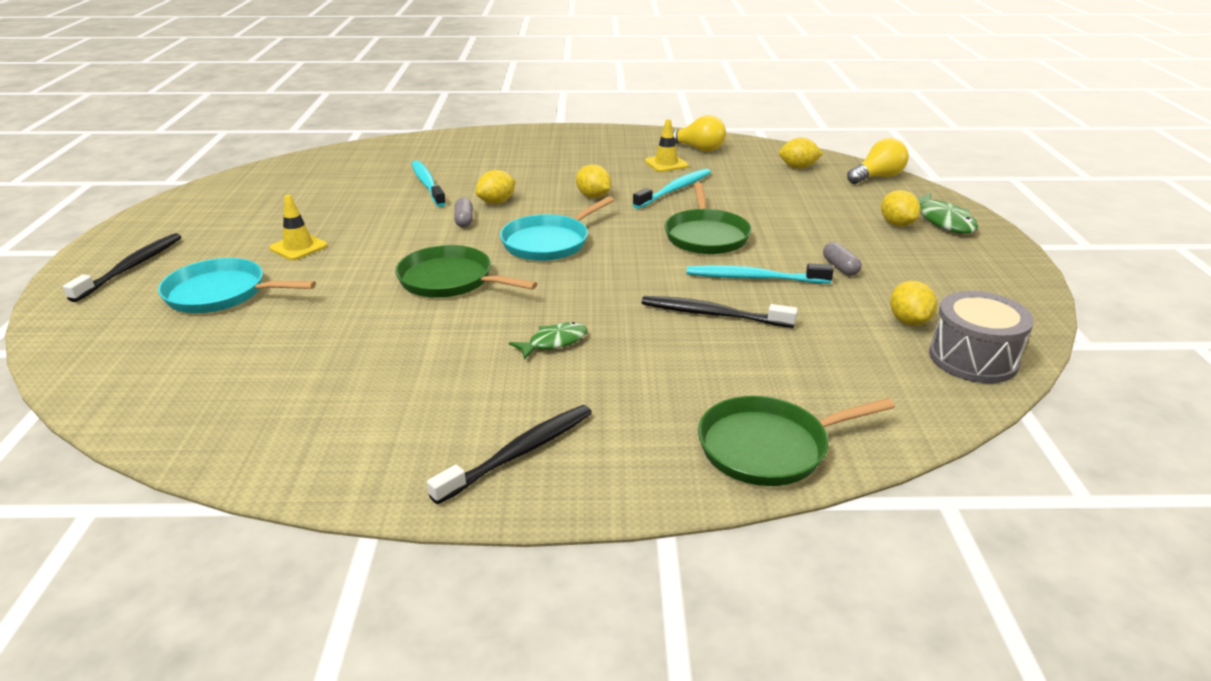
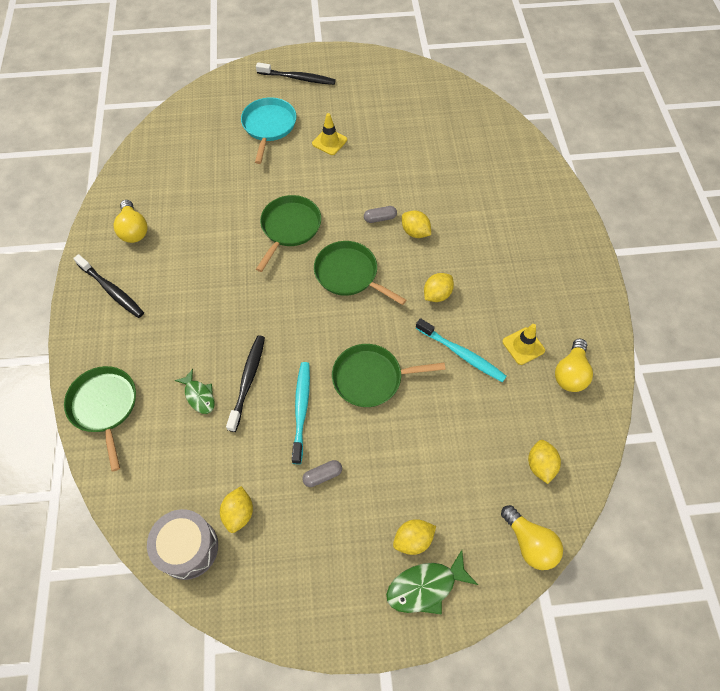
camera: 85 degrees right, 30 degrees up
(378, 432) = (134, 230): none -> yellow light bulb
(427, 184) = (442, 184): turquoise toothbrush -> none
(548, 242) = (349, 274): turquoise pan -> green pan
(554, 342) = (214, 293): green fish -> green fish (199, 396)
(909, 321) = (239, 513): yellow lemon -> yellow lemon turned 75 degrees counterclockwise

